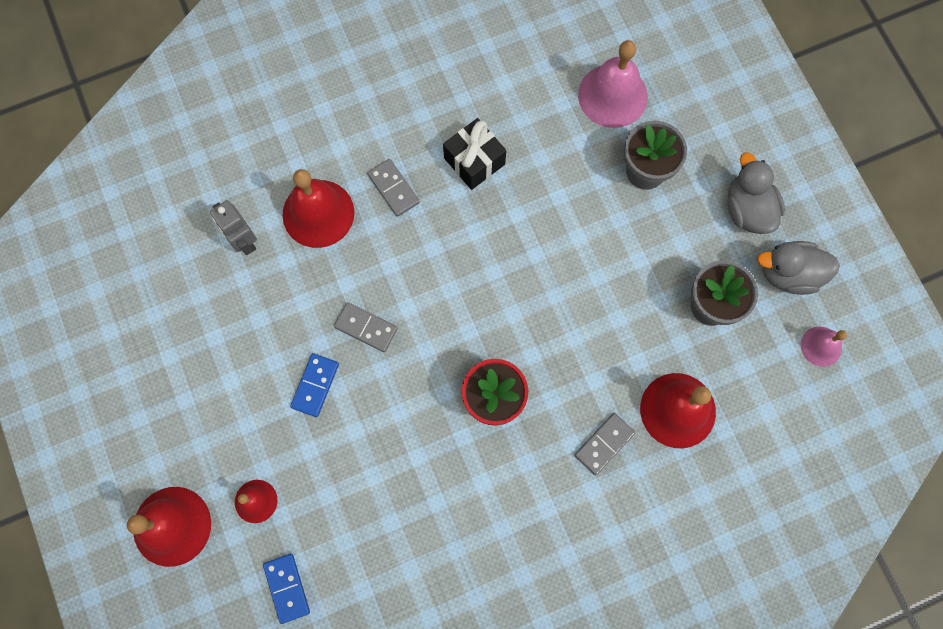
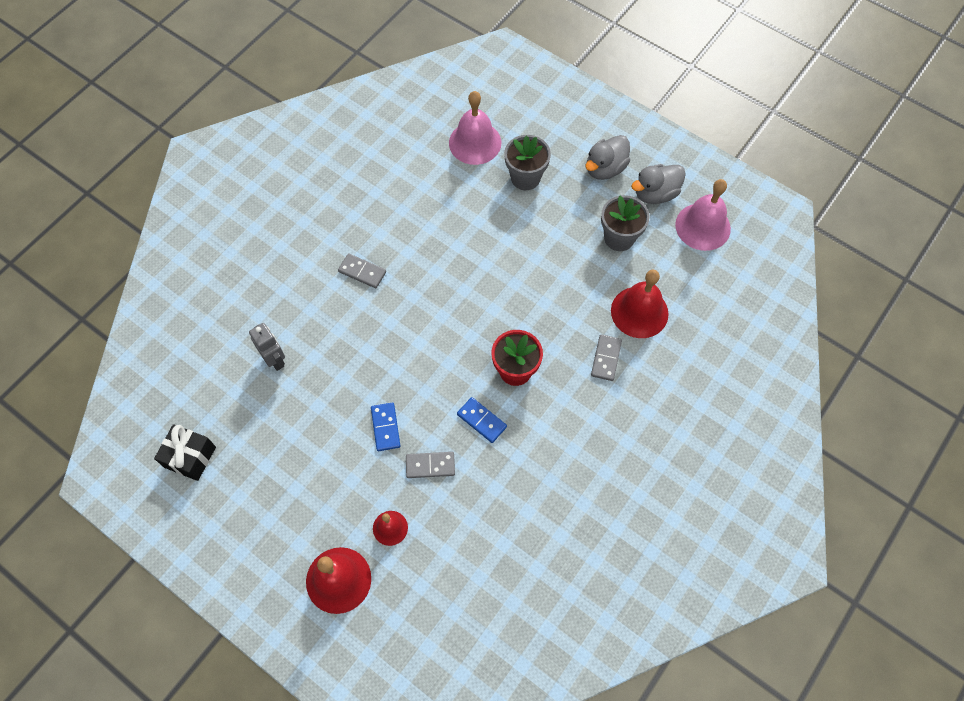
camera: 30 degrees left, 10 degrees down
(244, 241) = (275, 359): grey robot -> grey robot turned 150 degrees counterclockwise
(287, 588) = (448, 573): blue domino -> blue domino (481, 421)
(318, 213) = (318, 314): red bell -> none
(366, 327) = (398, 370): grey domino -> grey domino (430, 465)
(474, 161) = (407, 227): black gift -> black gift (190, 457)
(747, 209) = (605, 168): grey duck -> grey duck turned 90 degrees counterclockwise
(821, 346) = (703, 226): pink bell -> pink bell, size x1.81

